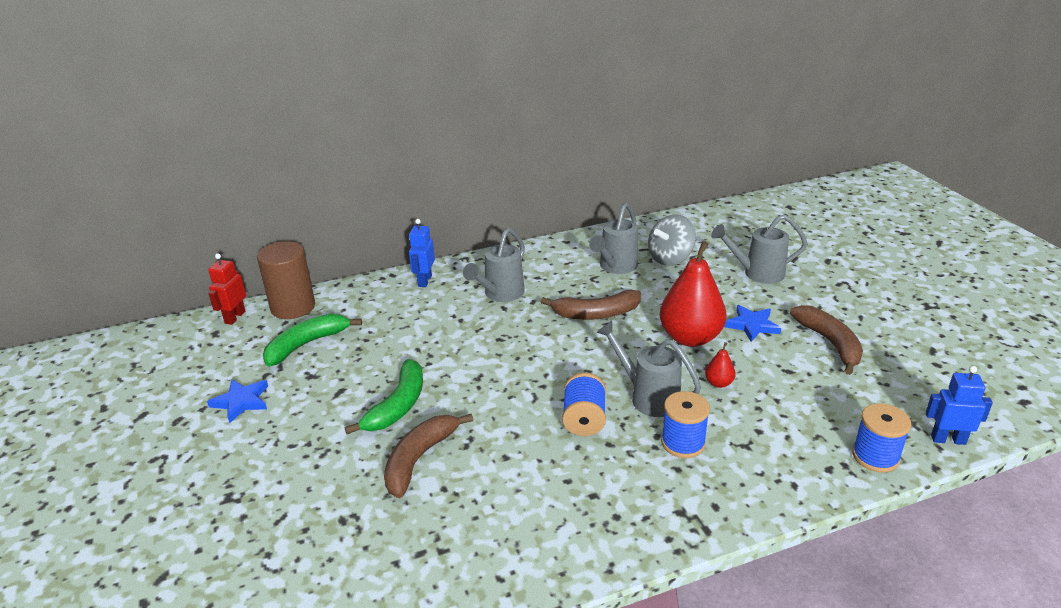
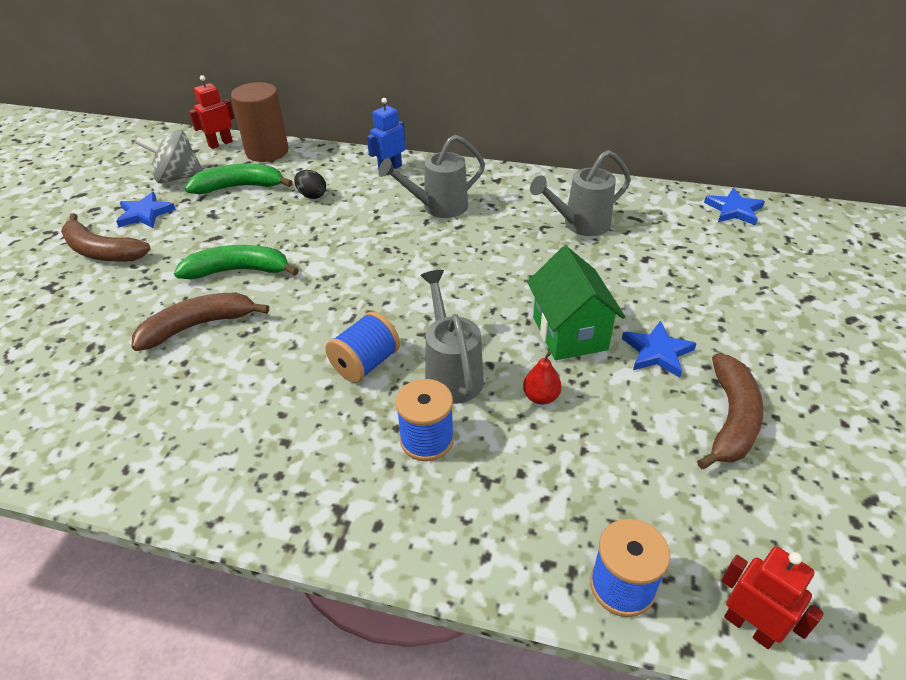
camera: 35 degrees right, 10 degrees up
(384, 325) = (312, 195): none -> black egg
(398, 406) = (238, 271): green banana -> green banana turned 150 degrees counterclockwise
(596, 314) = (503, 264): brown banana -> brown banana (101, 251)
(670, 258) = (651, 238): grey spinning top -> grey spinning top (177, 177)
(690, 338) = (569, 333): red pear -> green house
(698, 221) = (734, 210): none -> blue star
(757, 273) = (736, 296): grey watering can -> none
(948, 439) = (749, 626): blue robot -> red robot

